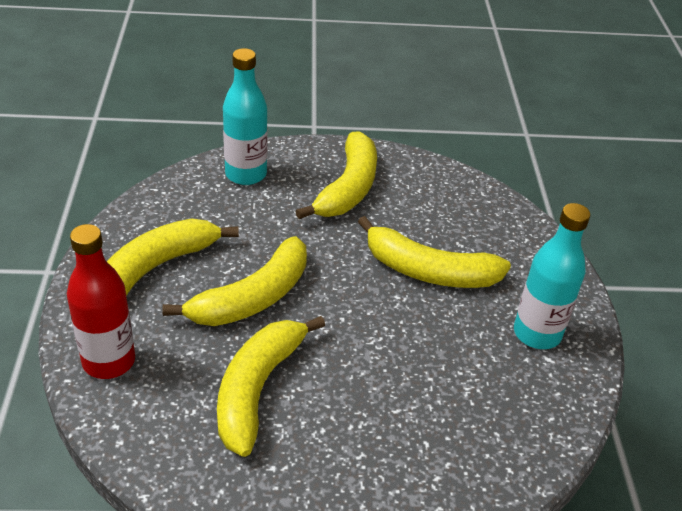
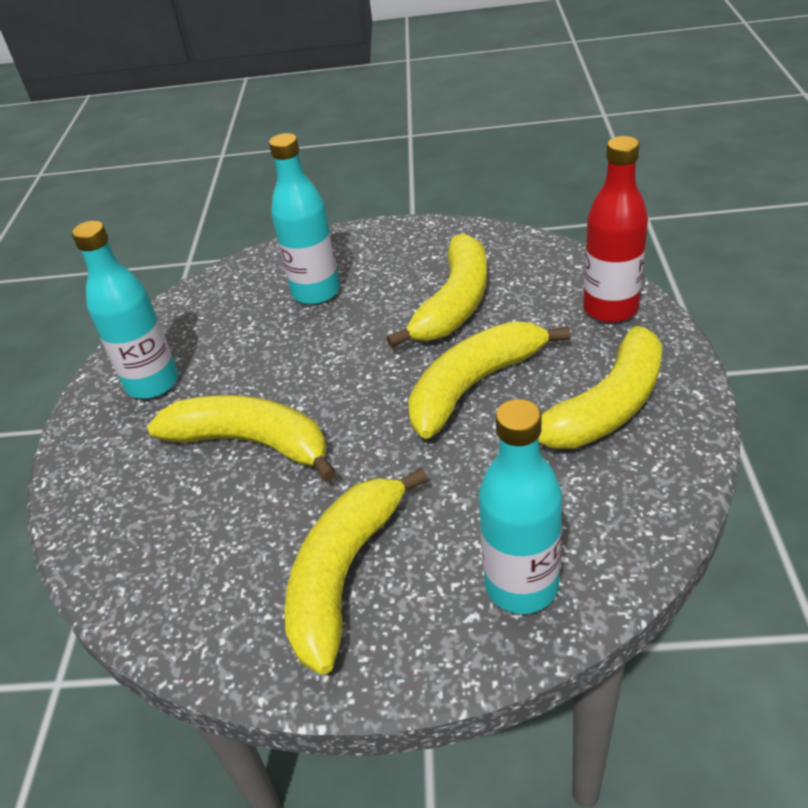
camera: 170 degrees left, 0 degrees up
(406, 427) = (316, 292): none -> turquoise bottle

